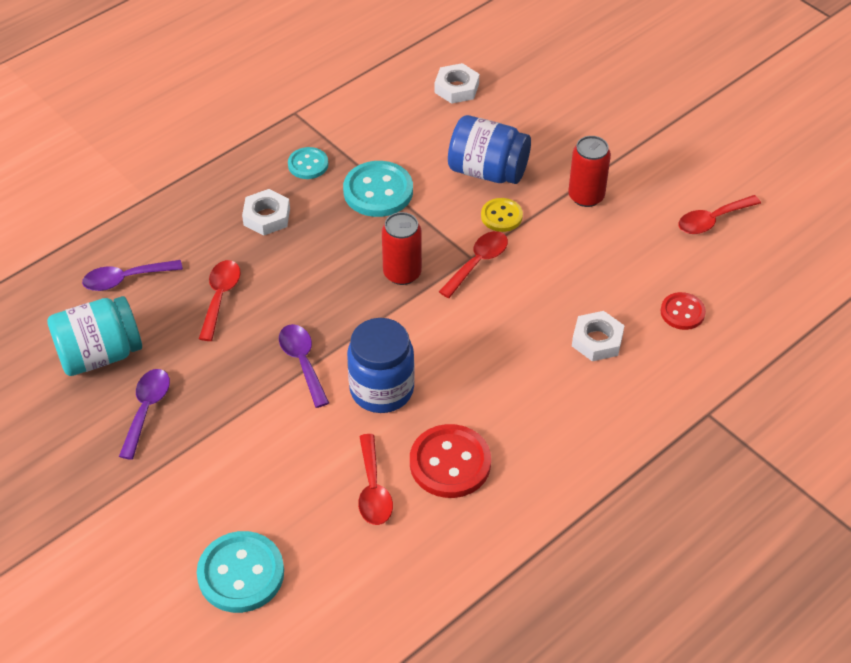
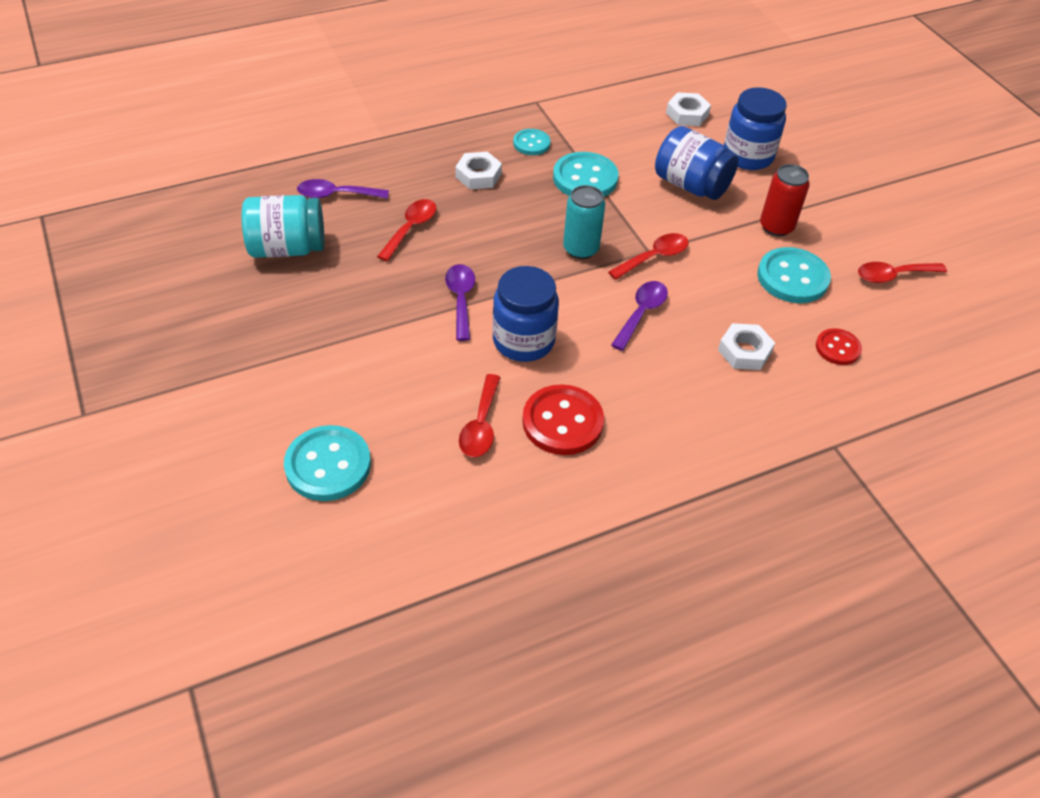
camera: 15 degrees right, 0 degrees up
(146, 410) = (307, 303): purple spoon -> purple spoon (641, 313)
(402, 273) = (580, 249): red can -> turquoise can
(501, 216) = (690, 224): yellow button -> none
(533, 122) = (748, 156): none -> blue jar
(618, 248) = (792, 277): none -> turquoise button

